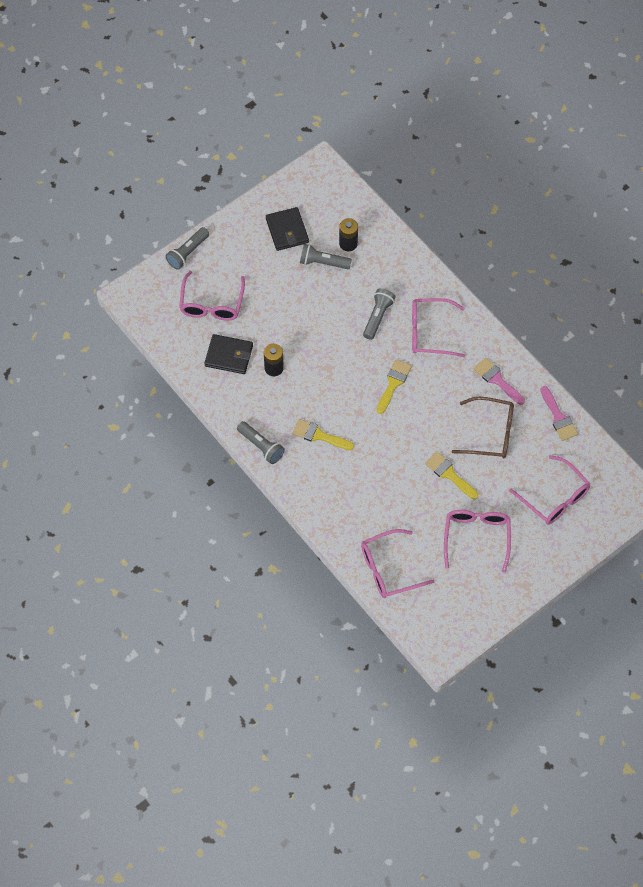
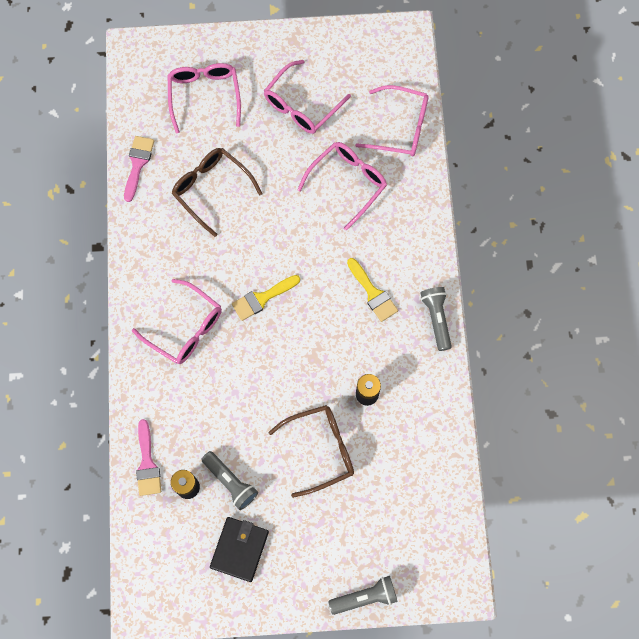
camera: 145 degrees left, 10 degrees up
(212, 304) = (380, 513): pink glasses -> pink glasses (347, 183)
(229, 356) = (403, 439): black wallet -> none
(279, 316) = (320, 449): none -> brown glasses
(377, 317) = (222, 380): grey flashlight -> none
(449, 474) = (280, 176): yellow brush -> none
(497, 380) = (162, 236): pink brush -> pink brush (147, 463)

